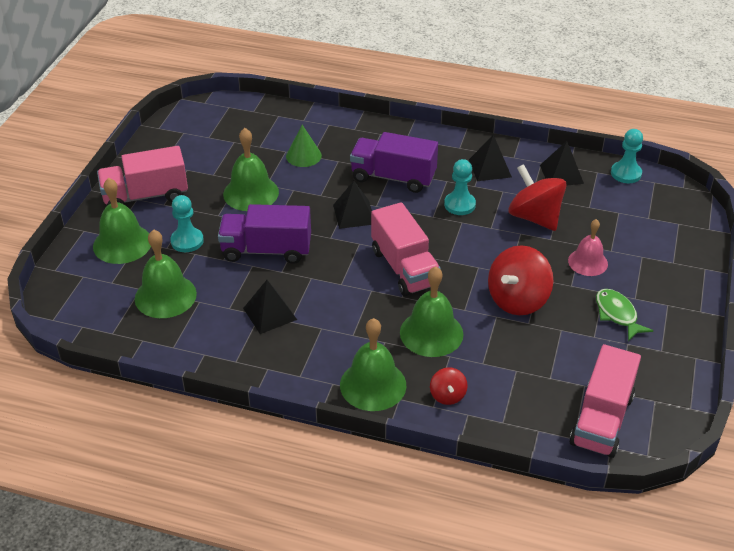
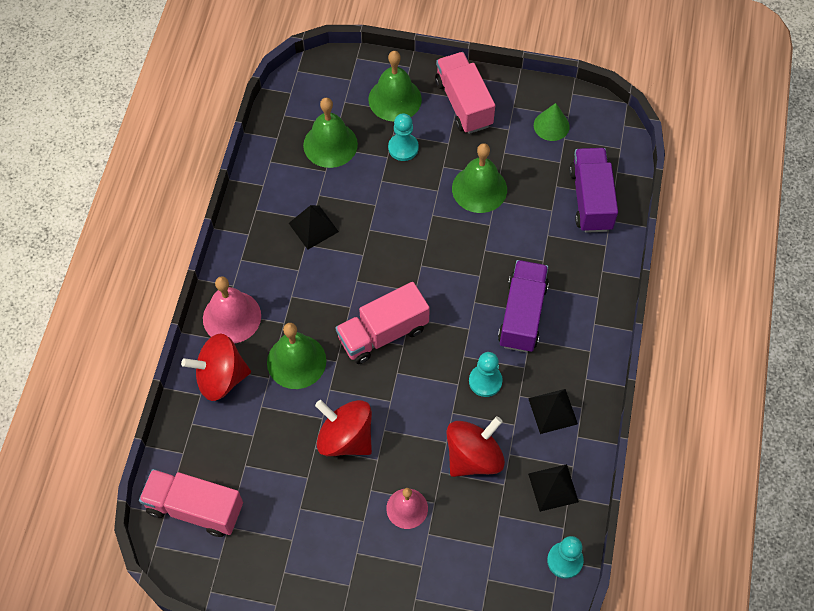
camera: 85 degrees right, 20 degrees up
(266, 250) = (397, 213): purple truck -> purple truck (591, 199)
(303, 156) = (546, 227): green cone -> green cone (551, 125)
(354, 214) = (458, 283): black pyramid -> none
(373, 385) = (232, 317): green bell -> pink bell
(447, 395) = (221, 377): red spinning top -> red spinning top, size x1.99
(617, 314) = (331, 533): green fish -> none

